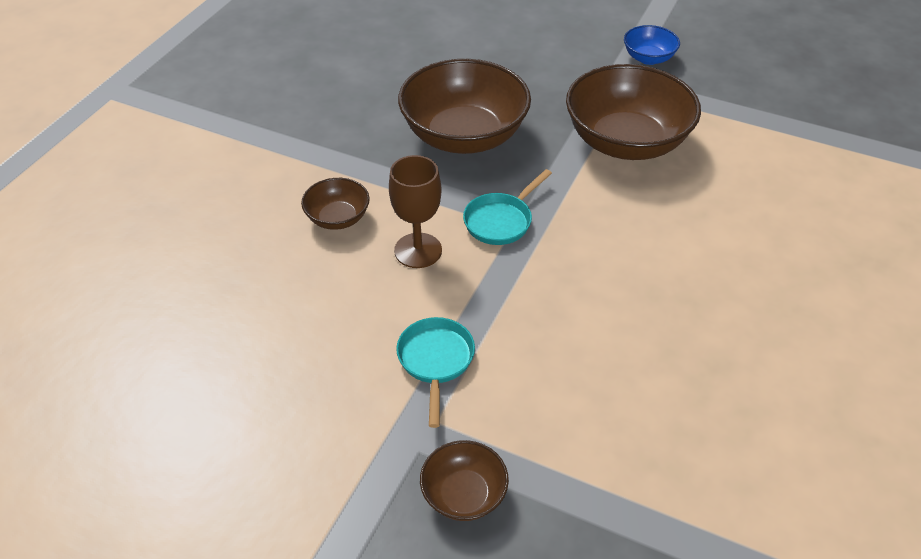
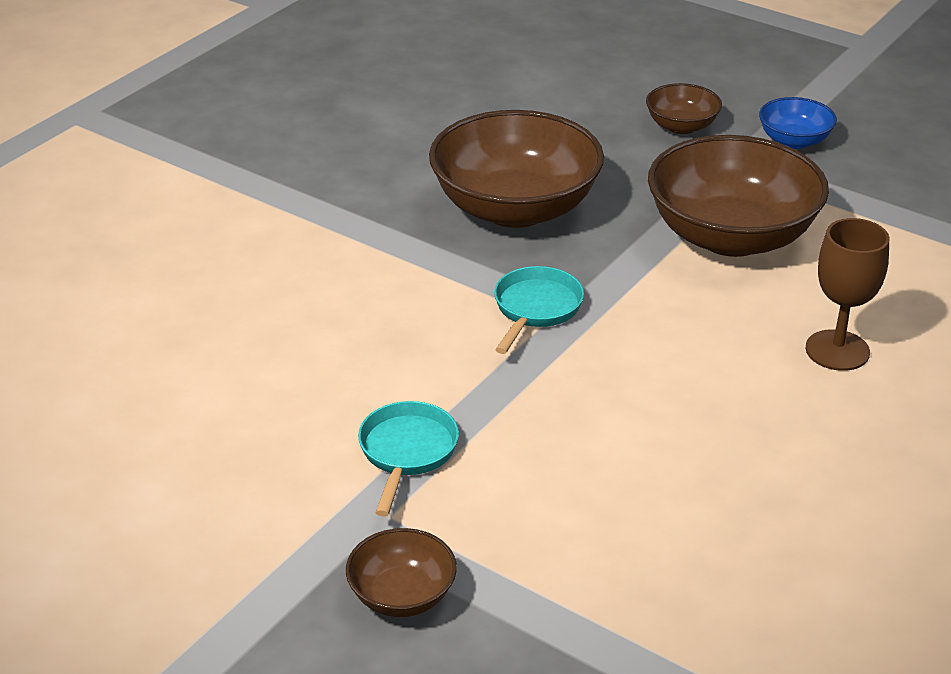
camera: 10 degrees right, 10 degrees down
(338, 218) = (326, 284): brown bowl -> brown bowl (681, 126)
(418, 250) = (418, 330): brown goblet -> brown goblet (837, 350)
(501, 221) = (535, 309): turquoise pan -> turquoise pan turned 150 degrees clockwise

